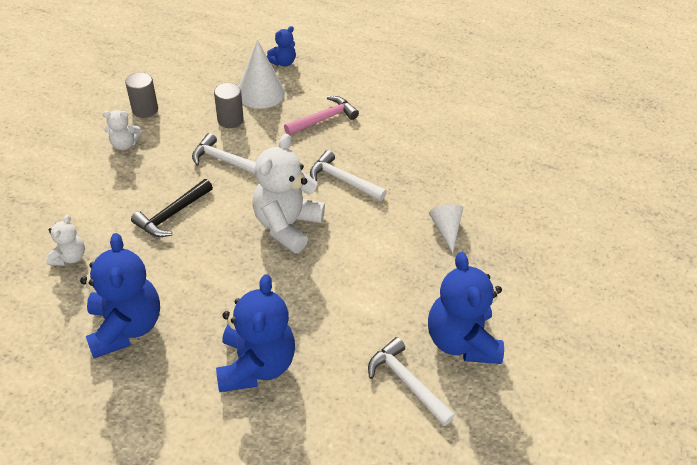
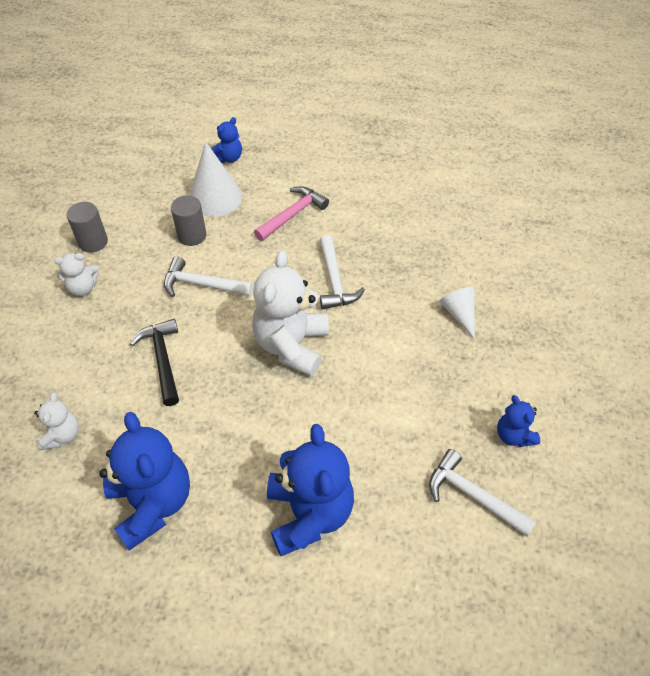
camera: 10 degrees left, 5 degrees up
(172, 214) = (162, 359): black hammer -> black hammer turned 135 degrees clockwise
(342, 180) = (335, 281): white hammer -> white hammer turned 120 degrees counterclockwise
(461, 340) = (513, 435): blue teddy bear -> blue teddy bear, size x0.50

